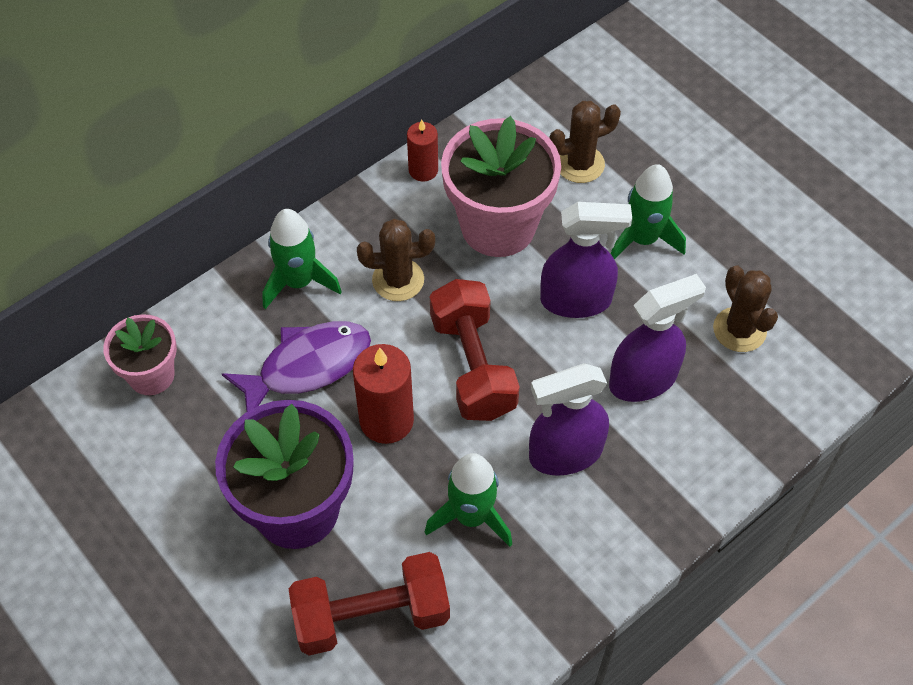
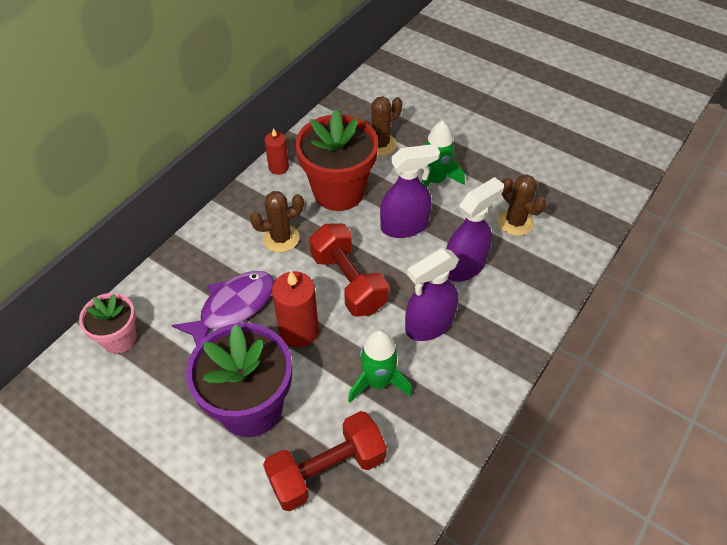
camera: 15 degrees left, 5 degrees down
(298, 282) = (212, 254): green rocket -> none
(498, 226) = (338, 191): pink flower pot -> red flower pot

